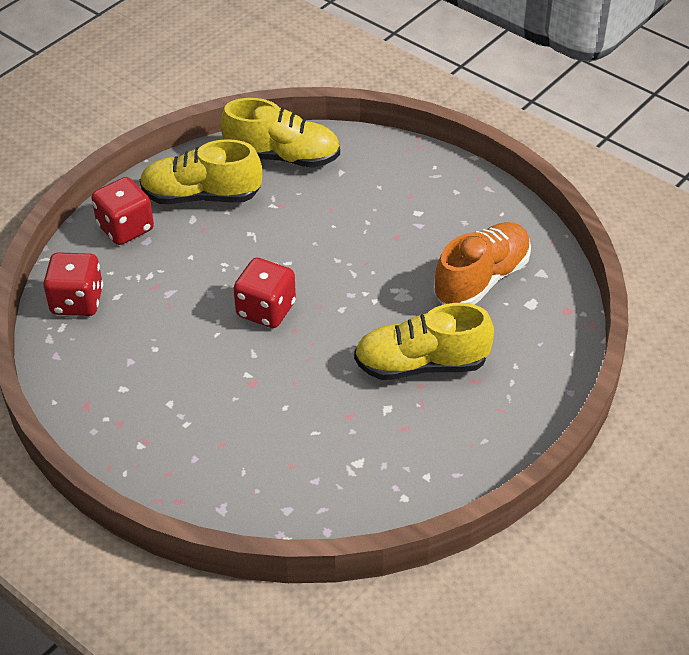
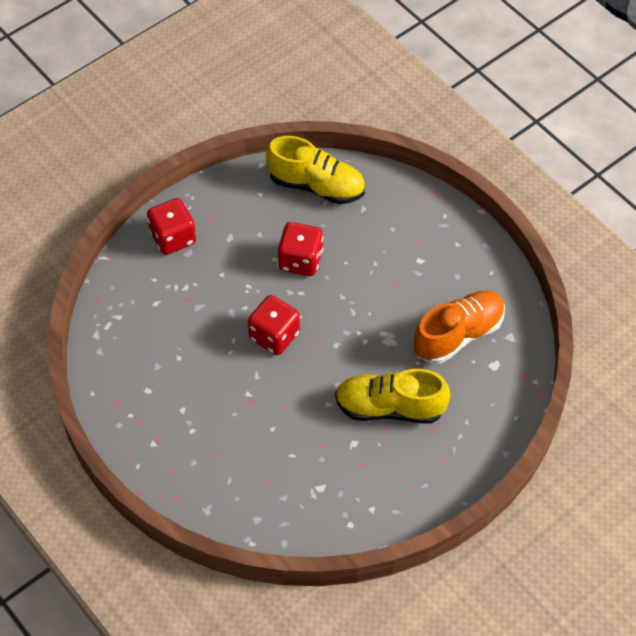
camera: 10 degrees right, 10 degrees up
(77, 301) = (123, 303): red dice -> red dice (300, 260)
(201, 196) = (241, 215): yellow shoe -> none

